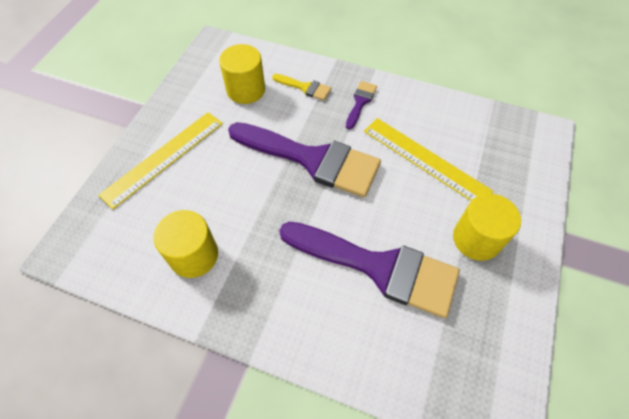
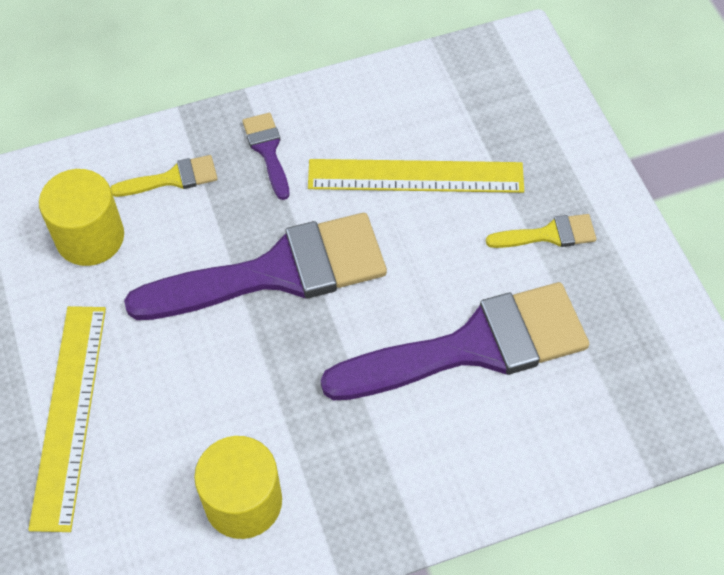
camera: 40 degrees left, 0 degrees up
(476, 239) = (549, 234): yellow cylinder -> yellow brush

